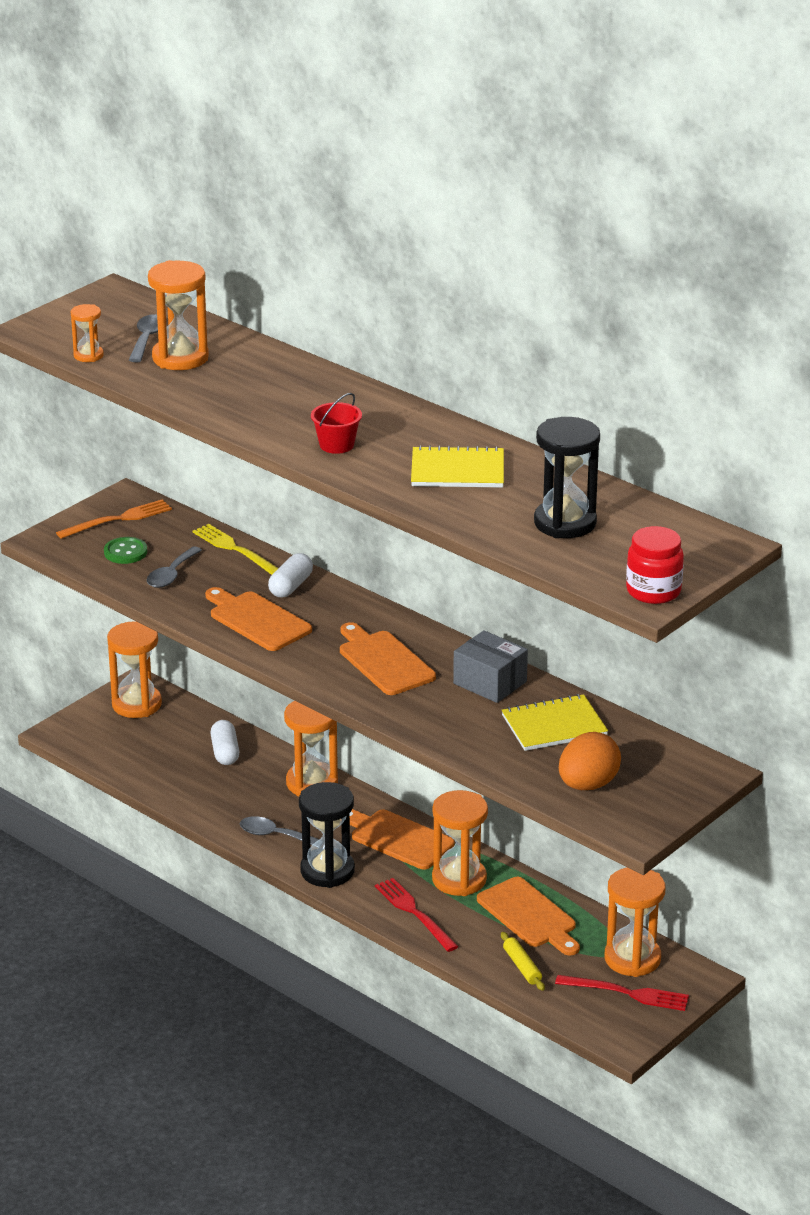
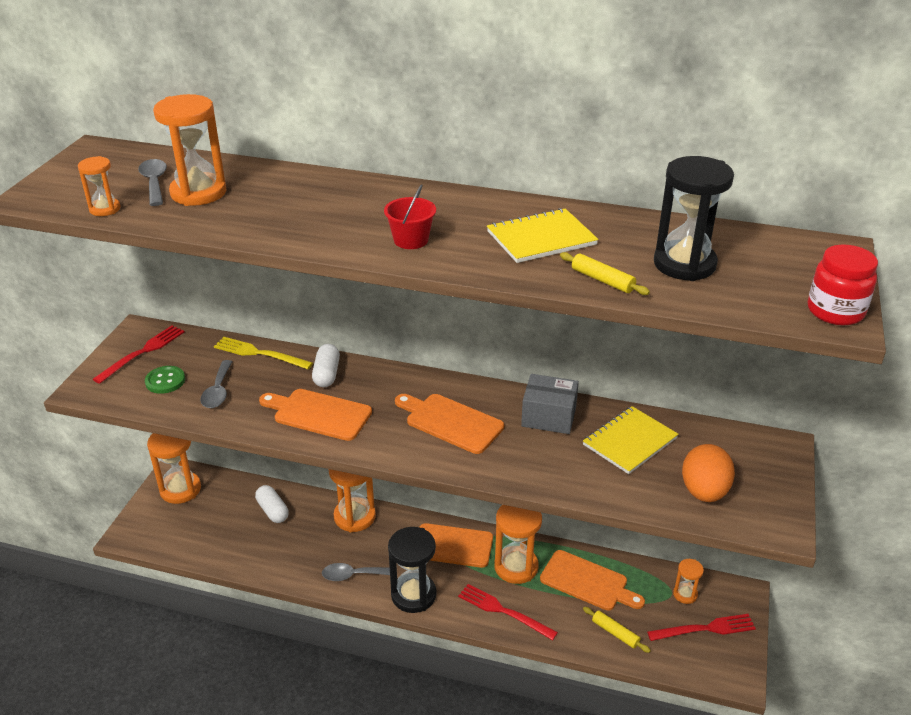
camera: 25 degrees left, 5 degrees up
(118, 519) = (142, 352): orange fork -> red fork
(474, 518) = (602, 280): none -> yellow rolling pin
(632, 958) = (685, 594): orange hourglass -> orange hourglass, size x0.53

